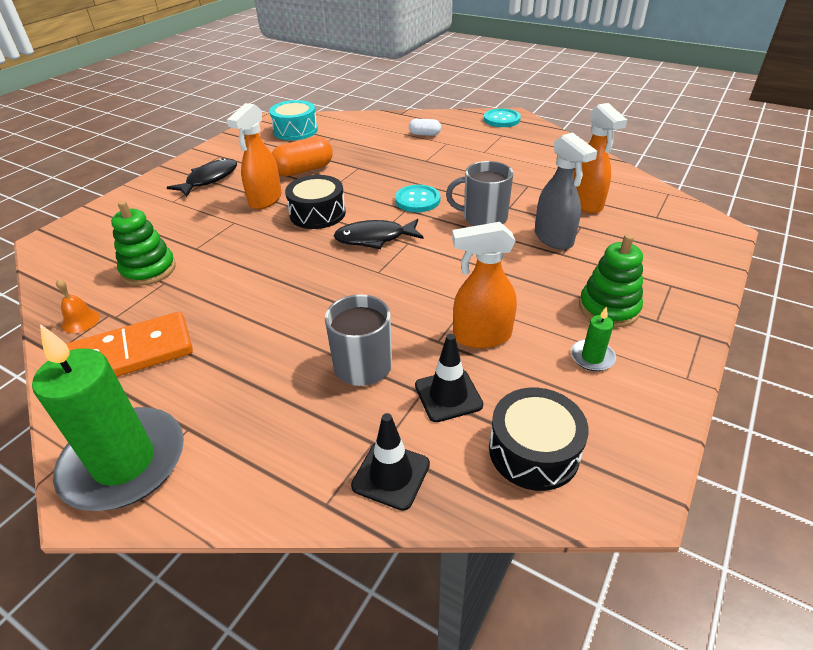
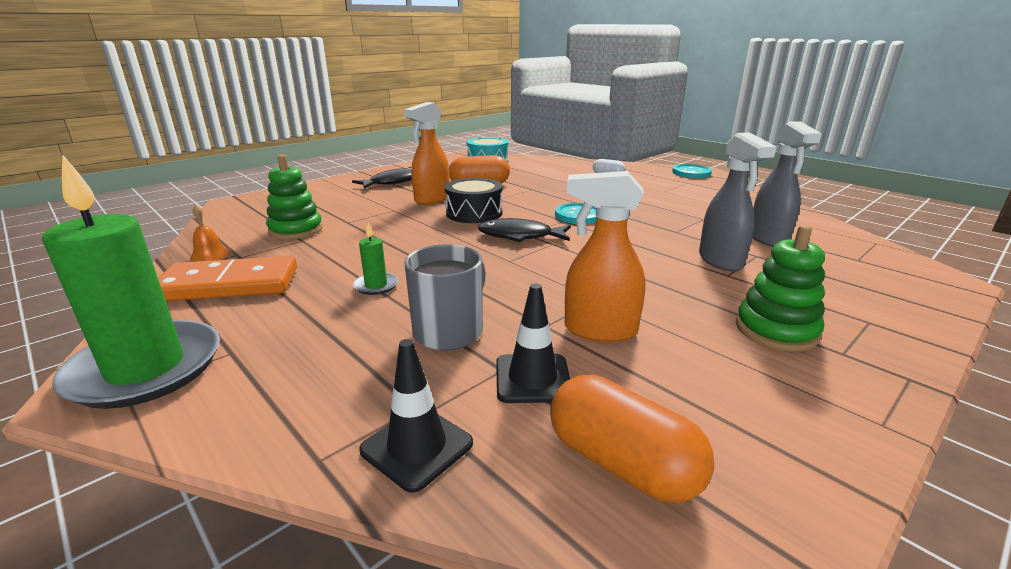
camera: 15 degrees right, 15 degrees down
(483, 218) = (644, 236): grey mug -> none
(534, 451) = (622, 463): black drum -> orange capsule
(585, 204) = (768, 239): orange spray bottle -> grey spray bottle
(592, 357) = (740, 375): green candle -> green candle (376, 286)

